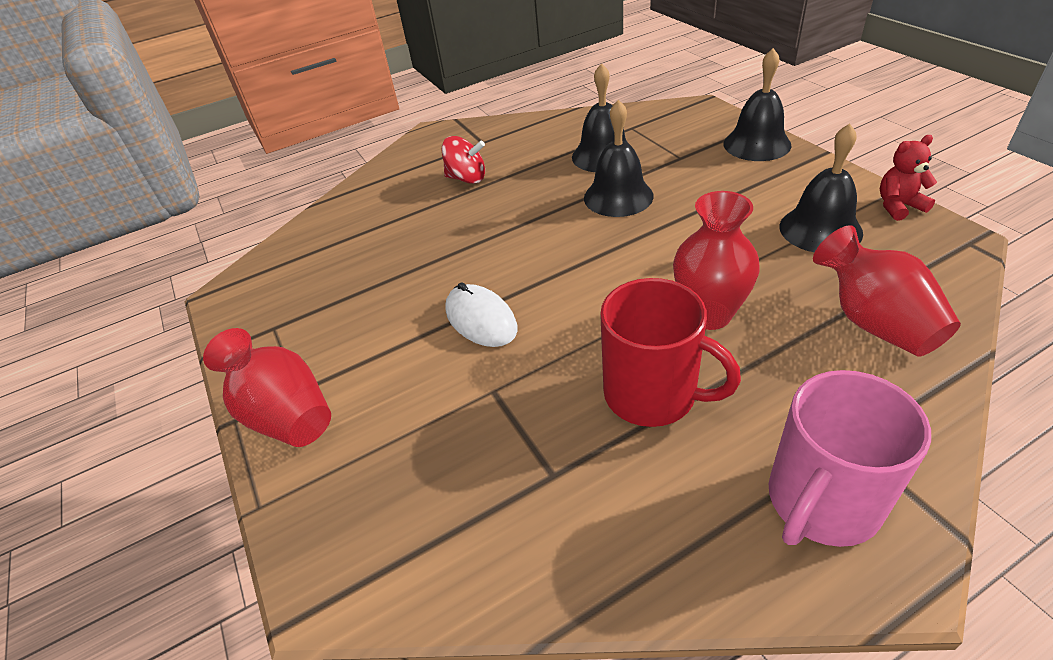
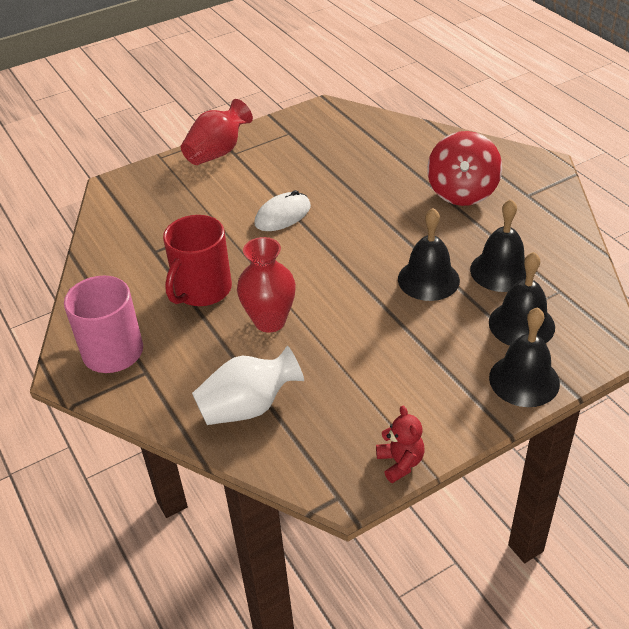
camera: 85 degrees right, 0 degrees up
(467, 178) = (462, 192): red spinning top -> red spinning top, size x1.58
(820, 229) = (368, 400): black bell -> black bell (521, 324)
(873, 321) = (248, 407): red vase -> white vase

